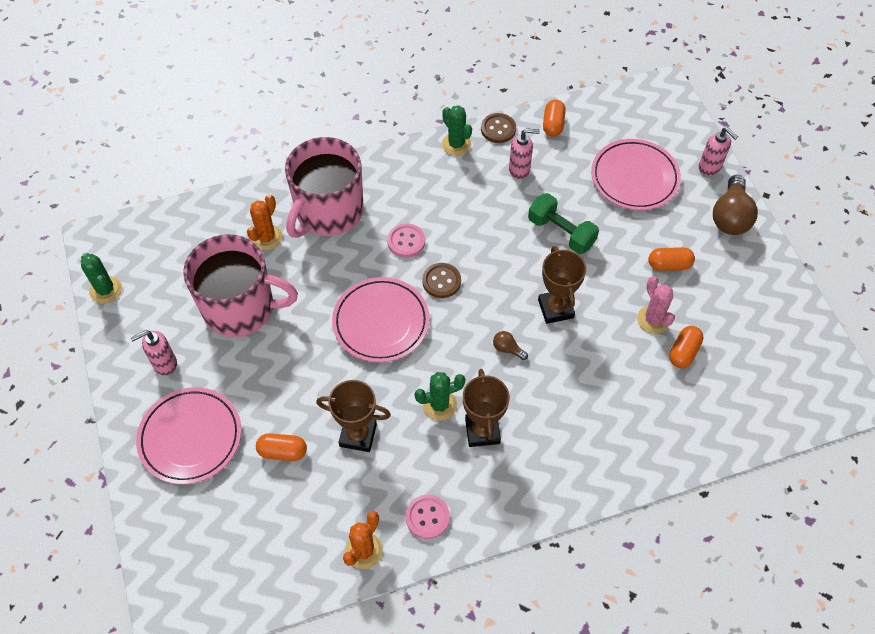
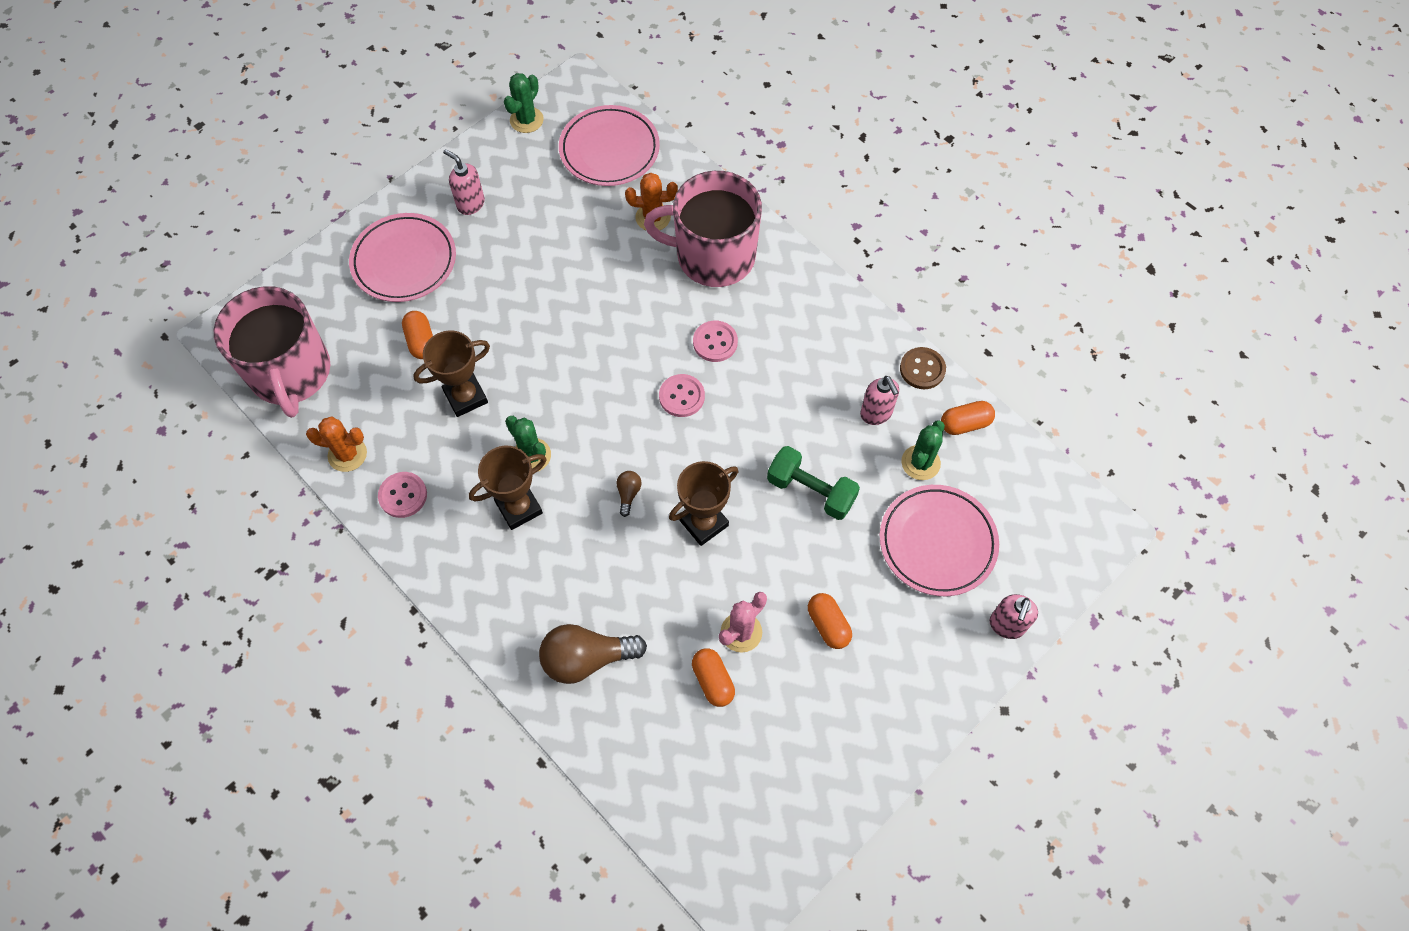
camera: 65 degrees right, 5 degrees up
(241, 308) = (560, 234): pink mug -> pink mug (291, 373)
(358, 435) = (465, 397): brown trophy -> brown trophy turned 75 degrees clockwise
(381, 322) = (603, 362): pink plate -> pink plate (609, 150)
(441, 281) = (681, 396): brown button -> pink button
(456, 144) = (874, 336): green cactus -> green cactus (920, 463)
(561, 232) = (811, 490): green dumbbell -> green dumbbell turned 75 degrees counterclockwise
(683, 352) = (713, 681): orange capsule -> orange capsule turned 60 degrees clockwise
(730, 216) = (941, 674): brown light bulb -> brown light bulb (587, 659)

